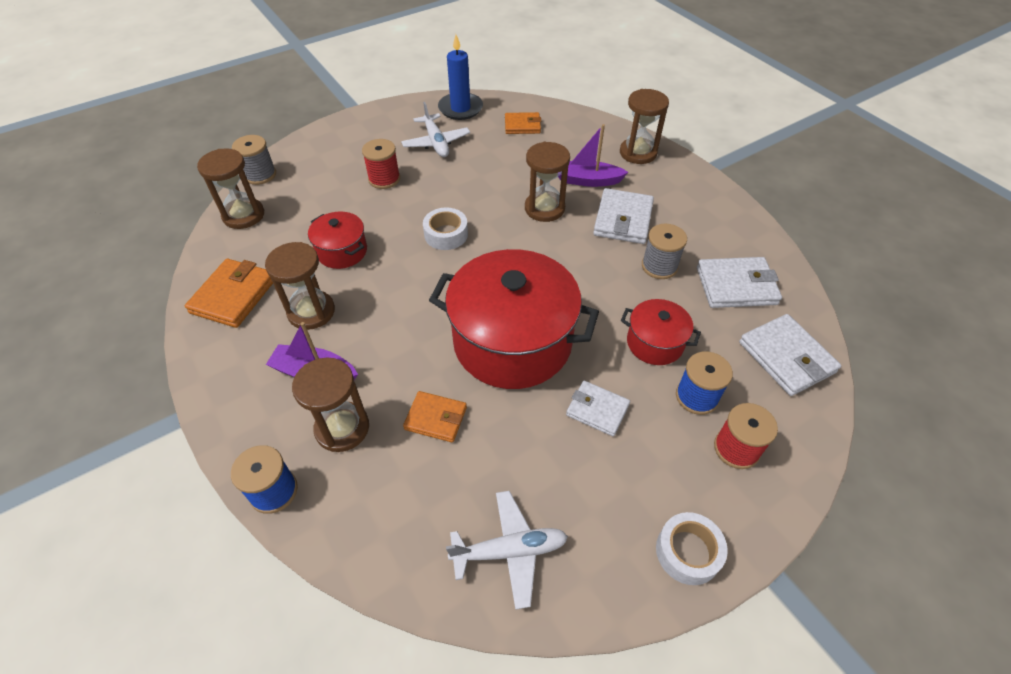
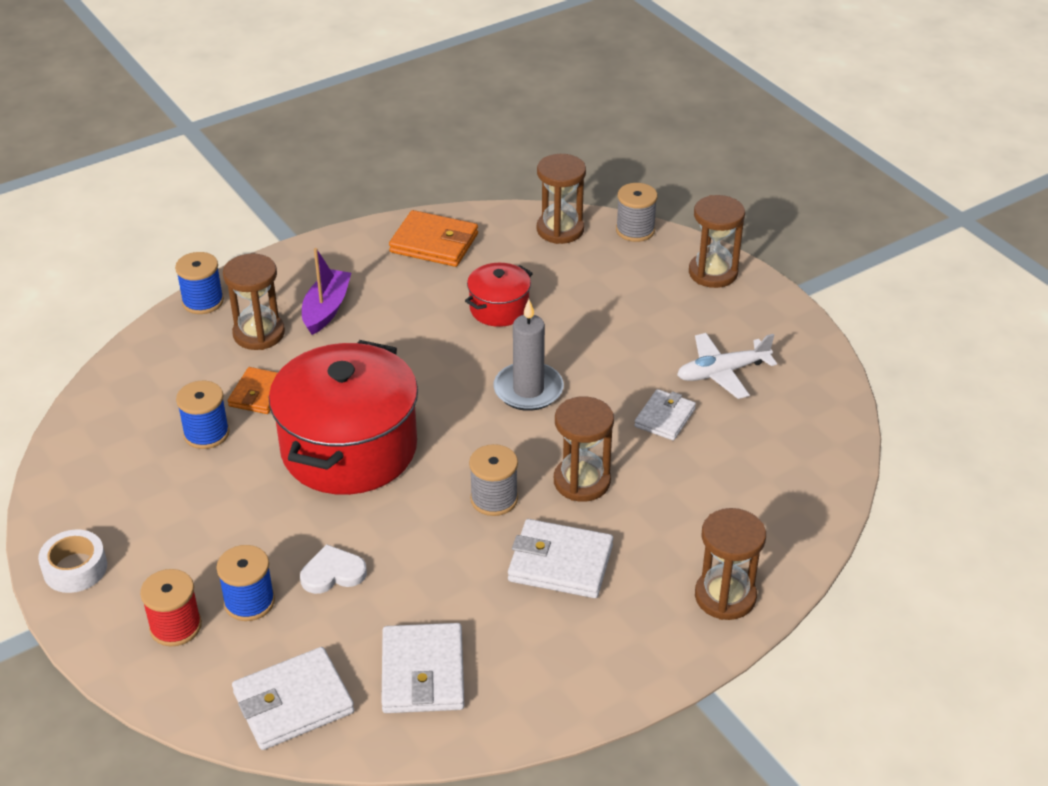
camera: 90 degrees right, 10 degrees down
(311, 312) = (407, 297): brown hourglass -> brown hourglass (713, 273)
(384, 179) = (635, 330): red spool -> none
(446, 234) = (528, 390): white tape -> grey candle
(460, 108) = (814, 394): blue candle -> none
(492, 457) = (206, 433): none -> blue spool
(510, 551) = (110, 445): white plane -> none
(522, 125) = (780, 462): orange wallet -> none
(587, 180) = (648, 530): purple boat -> none
(597, 410) = (246, 514): white wallet -> white wallet (664, 418)
(655, 343) = (333, 573): red pot -> white heart
(659, 266) = (464, 593): grey spool -> grey spool (494, 499)

